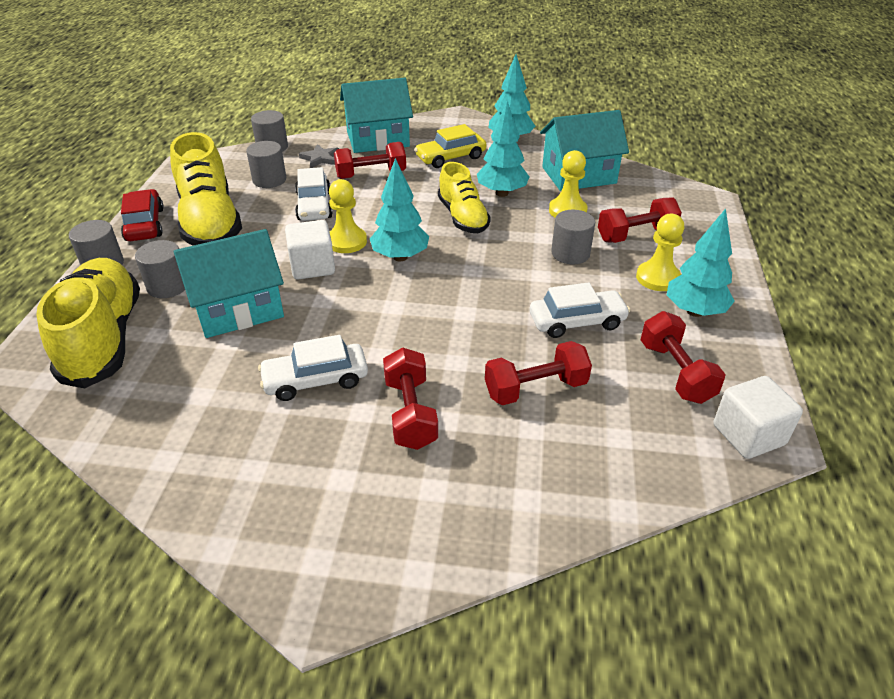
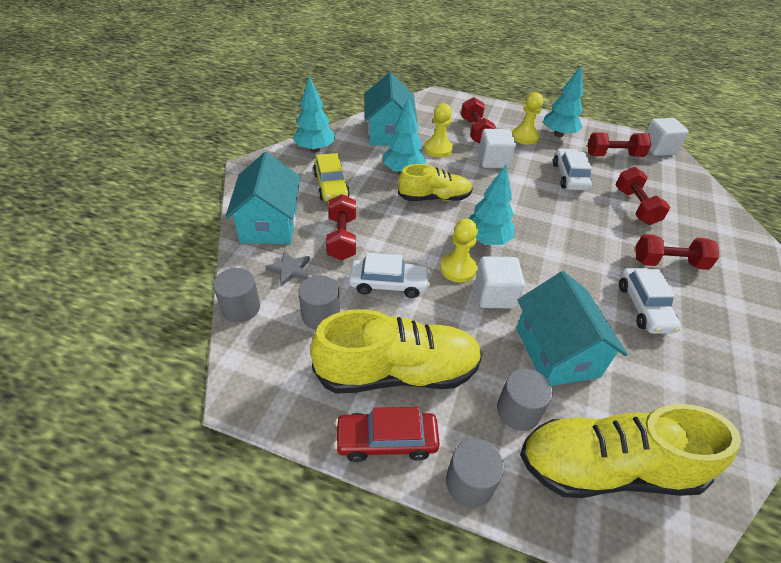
camera: 80 degrees left, 5 degrees up
(570, 253) = (493, 161): grey cylinder -> white cube

